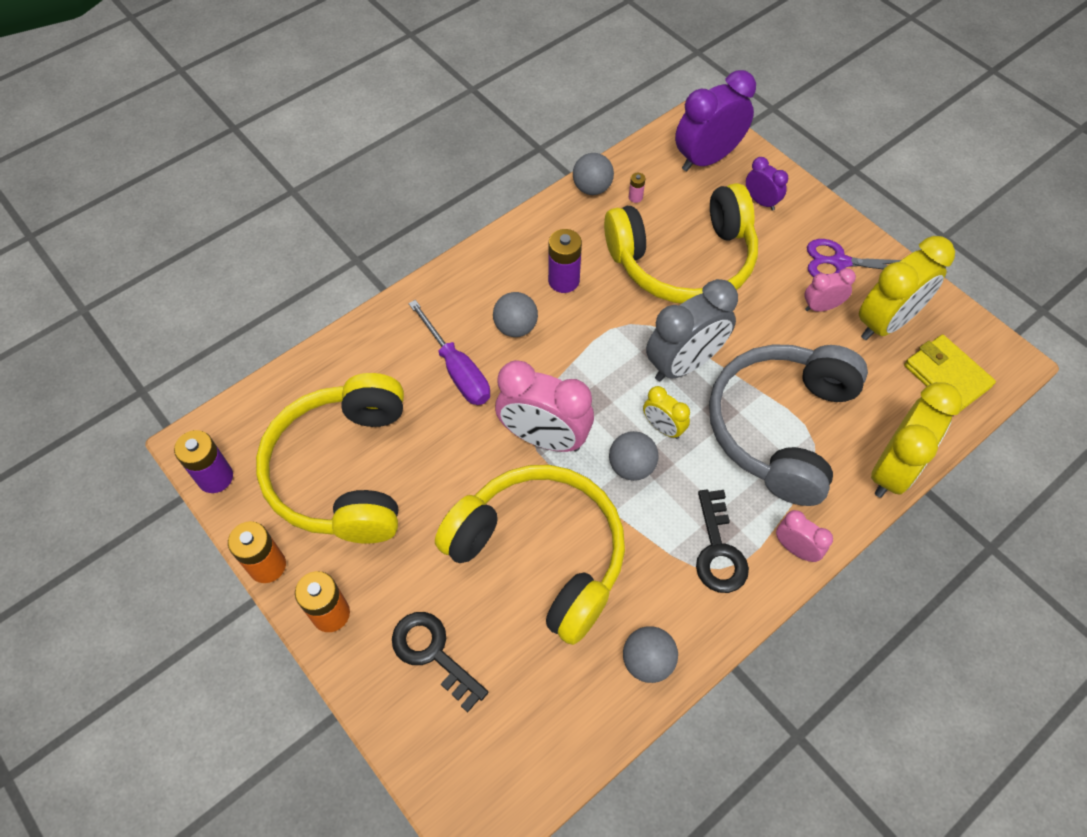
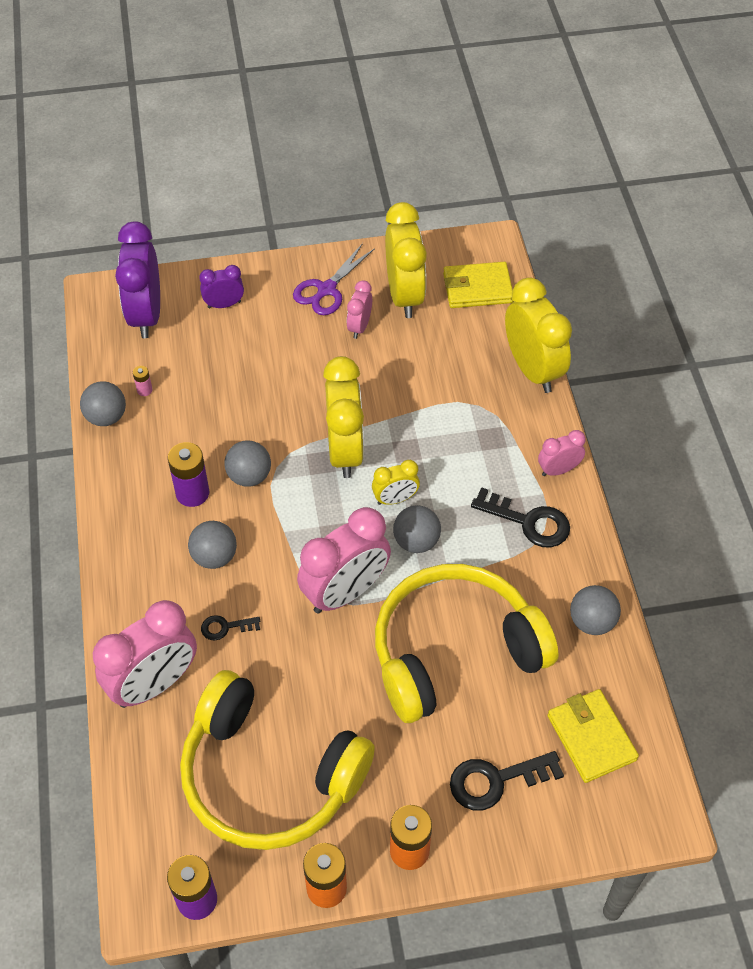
camera: 60 degrees left, 5 degrees down
(379, 350) = (154, 684): none -> pink clock
(457, 370) = (226, 627): purple screwdriver -> black key
(523, 719) = (591, 738): none -> yellow wallet
(607, 309) = (249, 476): none -> grey ball
(683, 260) = (241, 393): yellow headphones -> none
(684, 364) = (345, 450): grey clock -> yellow clock
(781, 427) = (450, 418): grey headphones -> none

